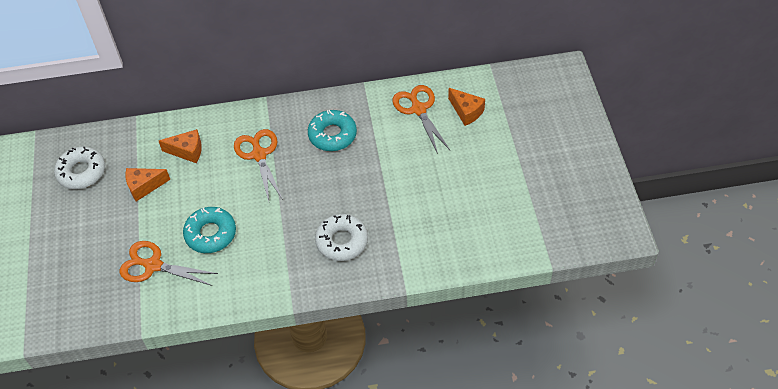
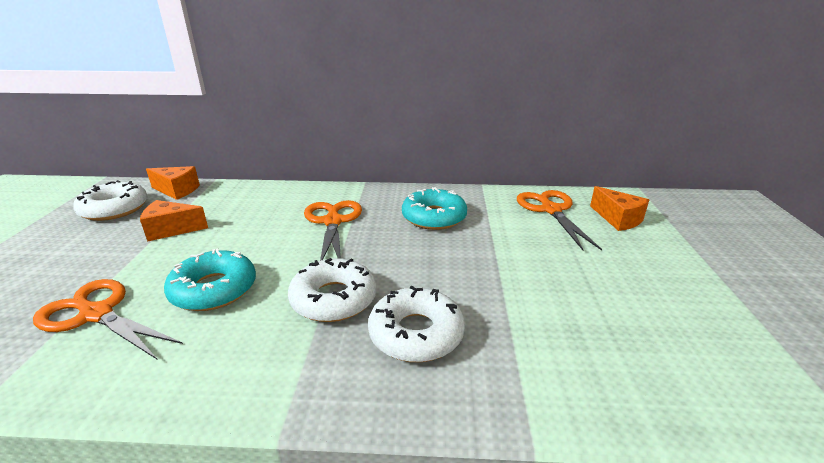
camera: 10 degrees right, 25 degrees down
(187, 151) = (248, 208): orange cheese -> orange cheese (177, 190)
(287, 226) = (333, 299): none -> white donut

